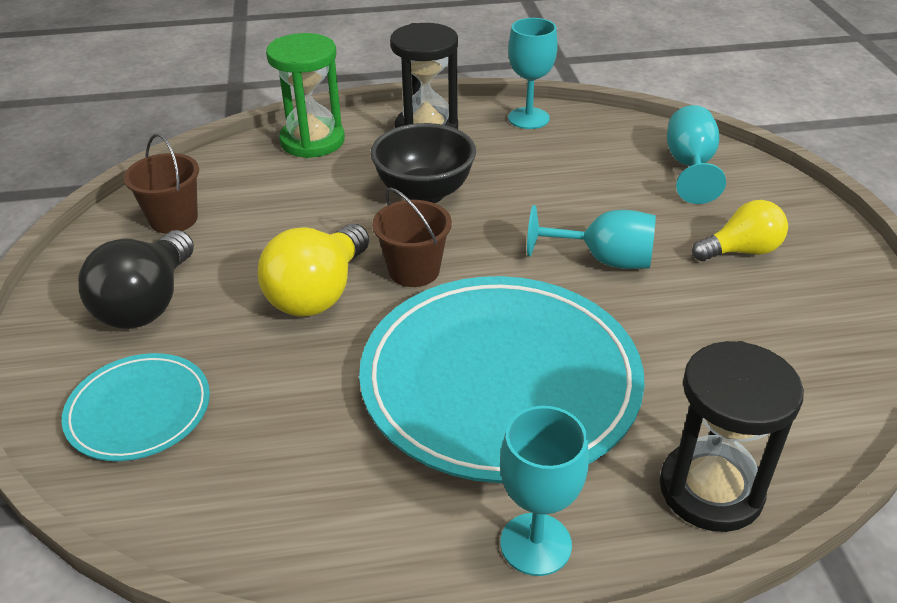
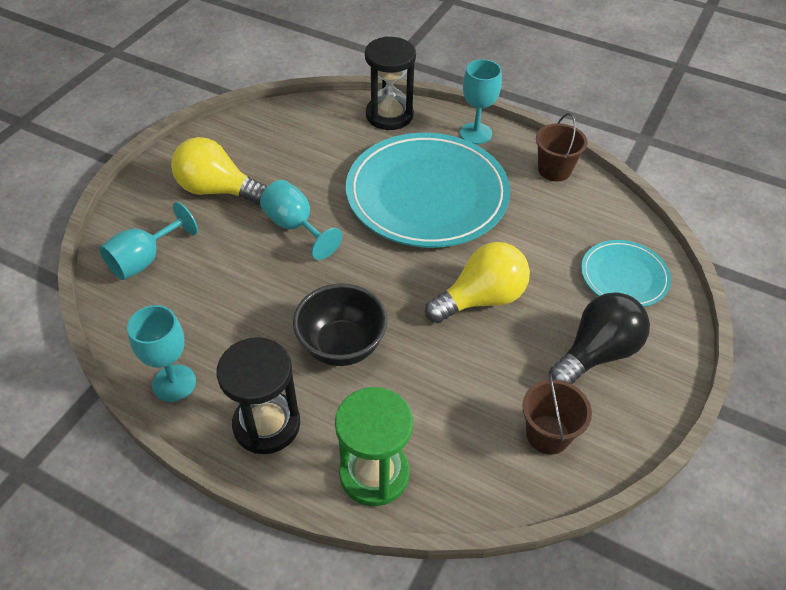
camera: 145 degrees left, 10 degrees up
(414, 270) = (410, 282): brown bucket -> brown bucket (554, 170)
(741, 251) = (217, 190): yellow light bulb -> yellow light bulb, size x1.50

